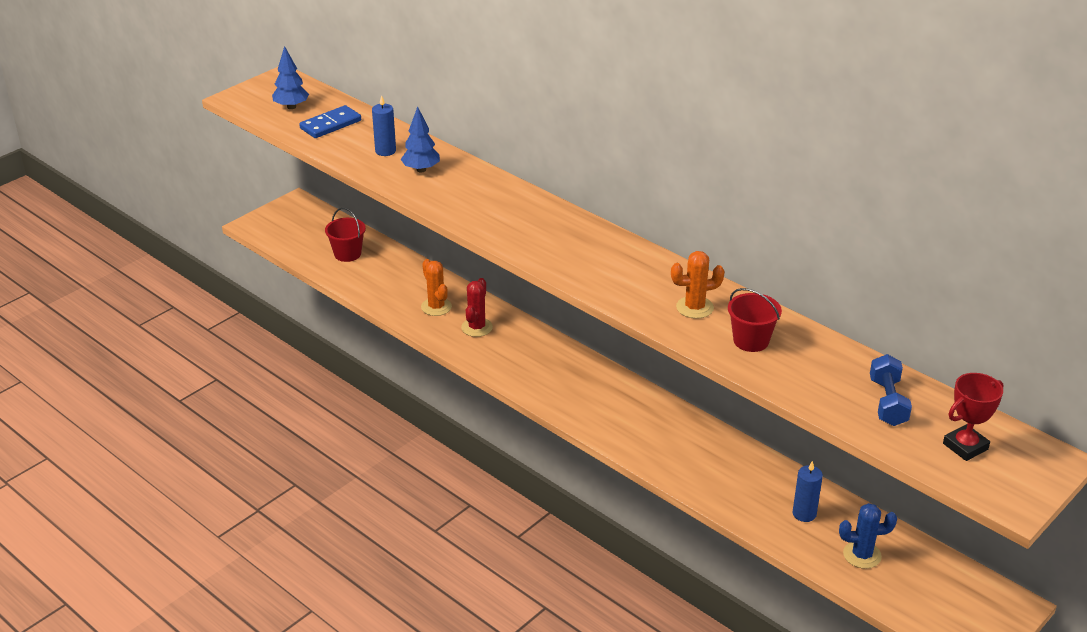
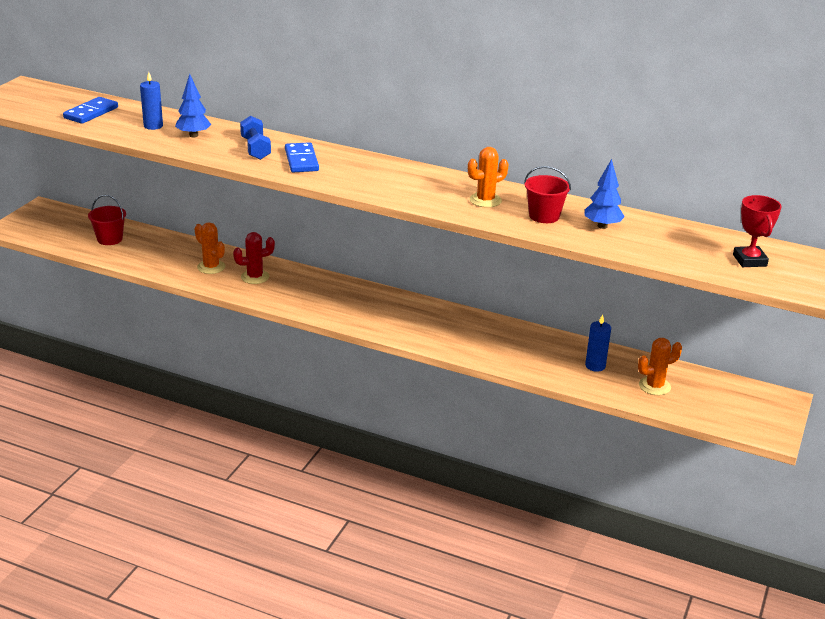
camera: 20 degrees left, 5 degrees down
(291, 107) = (46, 104): blue tree -> blue tree (602, 226)
(477, 327) = (255, 277): red cactus -> red cactus turned 75 degrees clockwise
(518, 220) = (301, 160): none -> blue domino
(862, 555) = (654, 386): blue cactus -> orange cactus
(887, 402) = (674, 241): blue dumbbell -> blue dumbbell (255, 148)
(965, 446) = (749, 260): red trophy -> red trophy turned 45 degrees counterclockwise

